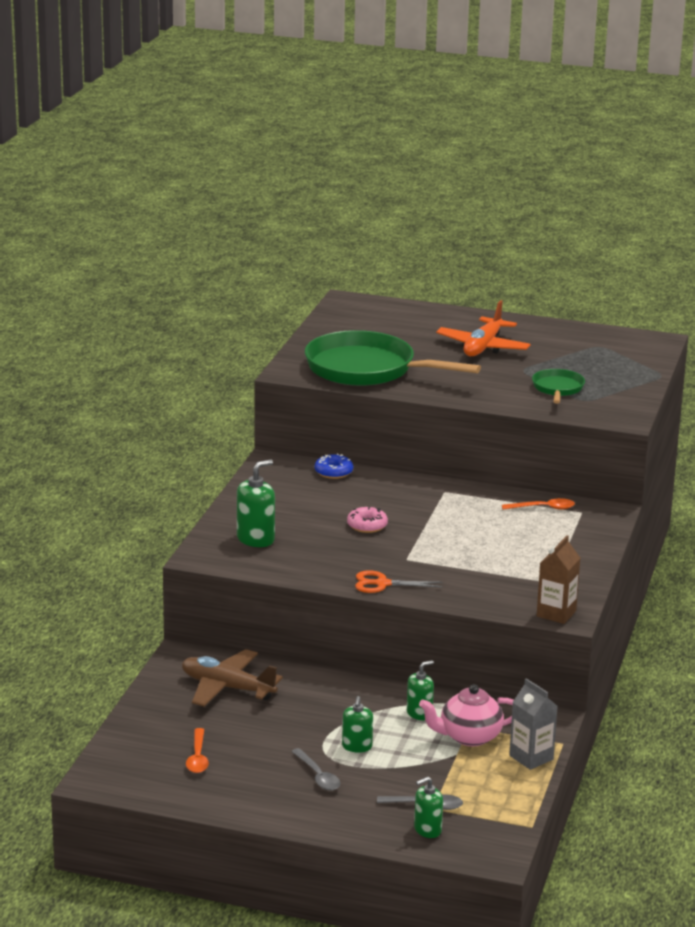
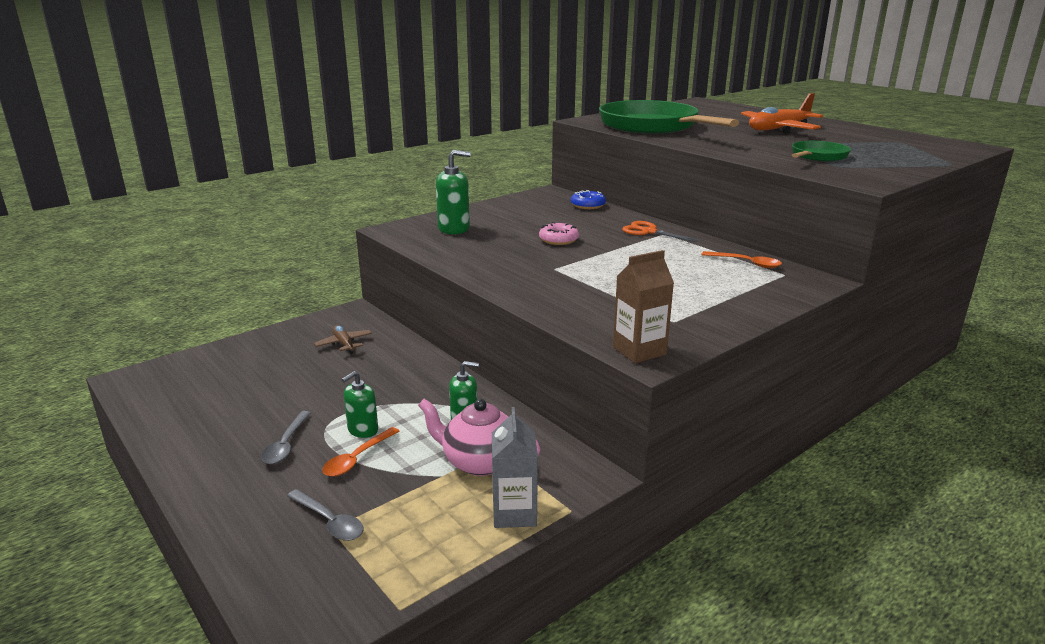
camera: 35 degrees right, 0 degrees up
(197, 757) = (227, 389): orange spoon -> orange spoon (357, 459)
(227, 688) = (344, 344): brown plane -> brown plane, size x0.53
(382, 584) = (501, 280): orange scissors -> orange scissors (649, 232)
(427, 830) = (286, 554): green soap dispenser -> none

